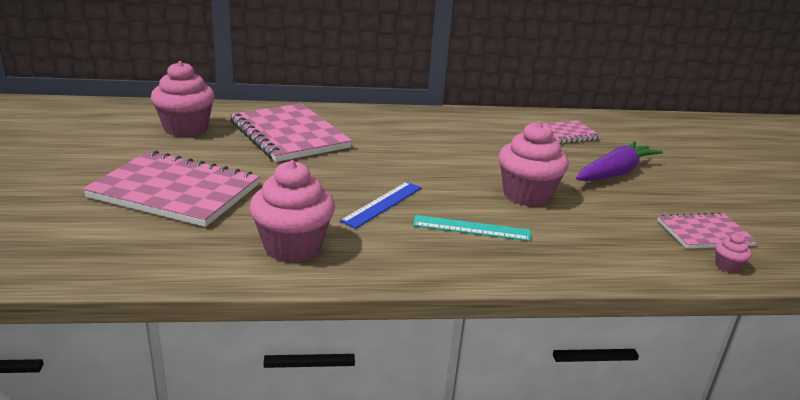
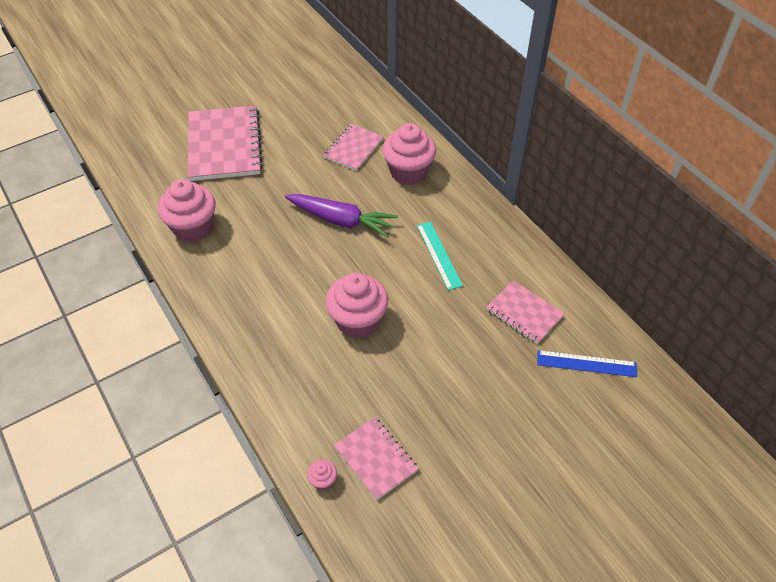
camera: 65 degrees right, 25 degrees up
(186, 129) = (318, 98): pink cupcake -> pink cupcake (408, 172)
(289, 135) = (353, 148): pink notebook -> pink notebook, size x0.56
(382, 204) = (279, 244): blue ruler -> blue ruler (586, 363)
(471, 228) = (277, 304): turquoise ruler -> turquoise ruler (439, 255)
(614, 173) = (457, 372): purple carrot -> purple carrot (340, 220)

